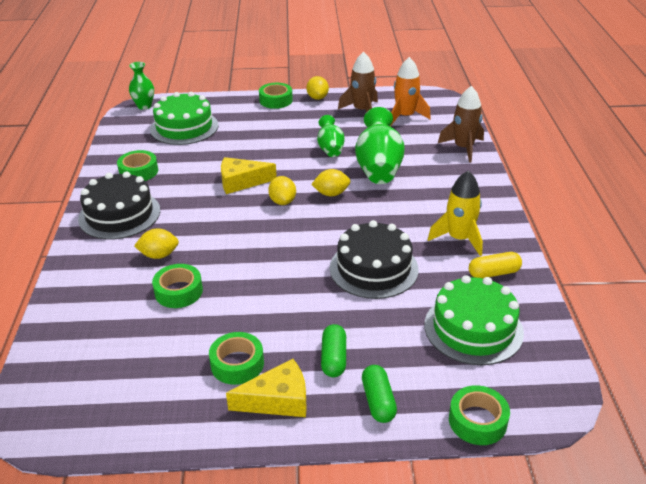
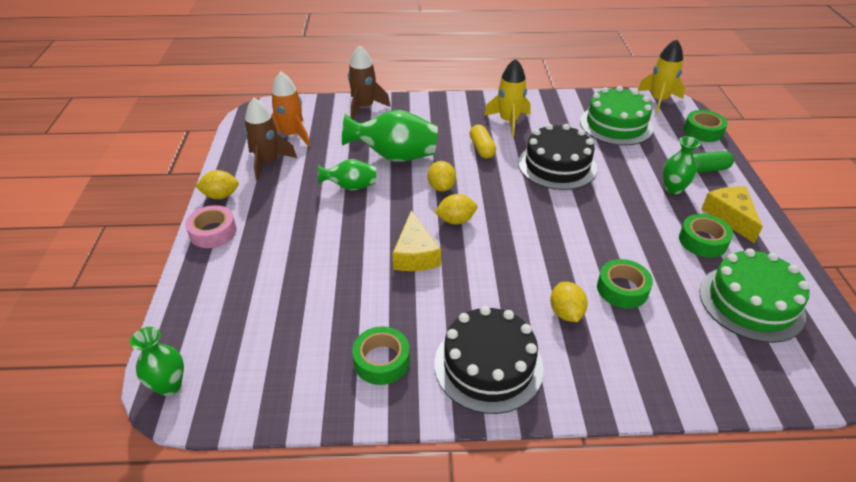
camera: 90 degrees left, 5 degrees up
(184, 127) = (262, 323): green cake -> green cake (751, 302)
(276, 100) = (213, 232): green tape -> pink tape
(333, 358) = (673, 188): green capsule -> green vase
(493, 273) = (550, 110): yellow capsule -> yellow capsule (482, 148)
(558, 386) = (658, 100): none -> yellow rocket

